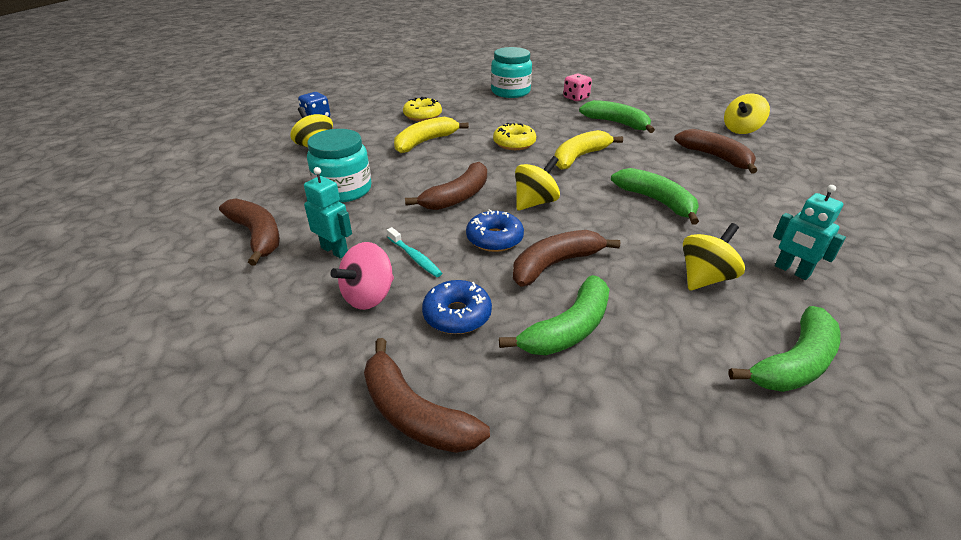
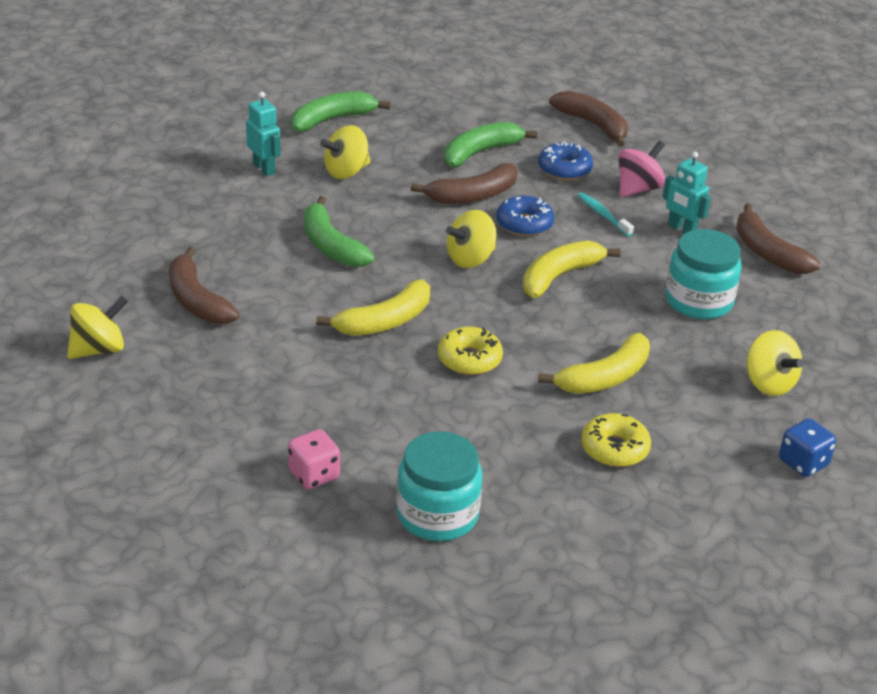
camera: 175 degrees left, 0 degrees up
(457, 196) = (559, 276): brown banana -> yellow banana
(617, 123) = (285, 388): green banana -> none

